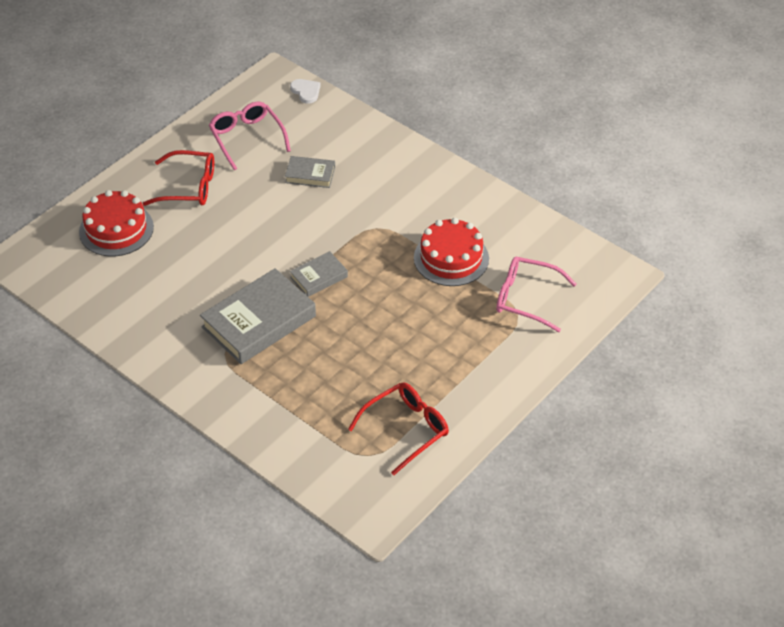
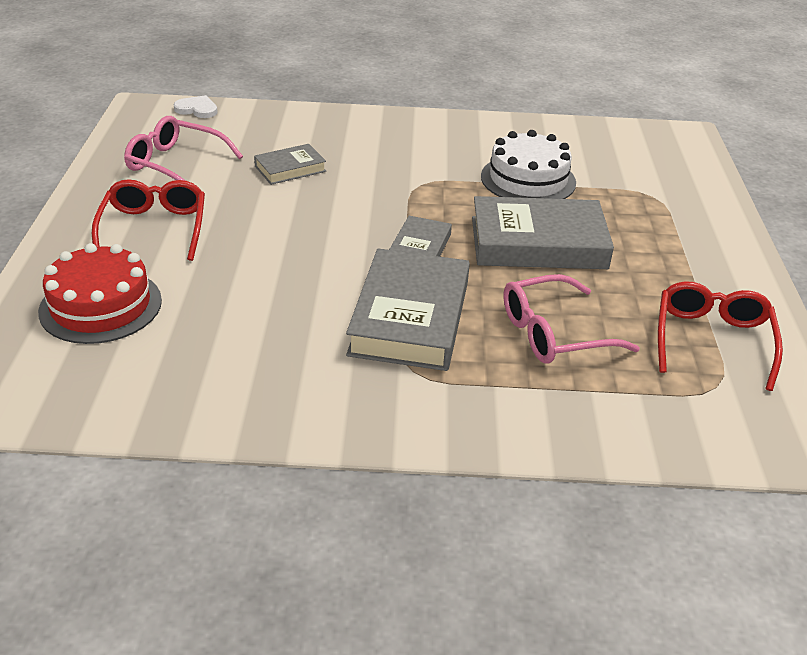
camera: 40 degrees left, 10 degrees down
(188, 187) = (154, 229): red glasses -> red glasses turned 60 degrees counterclockwise
(393, 310) = (538, 243): none -> grey book
(451, 258) = (528, 179): red cake -> white cake
(527, 299) = (641, 182): pink glasses -> pink glasses (555, 333)

